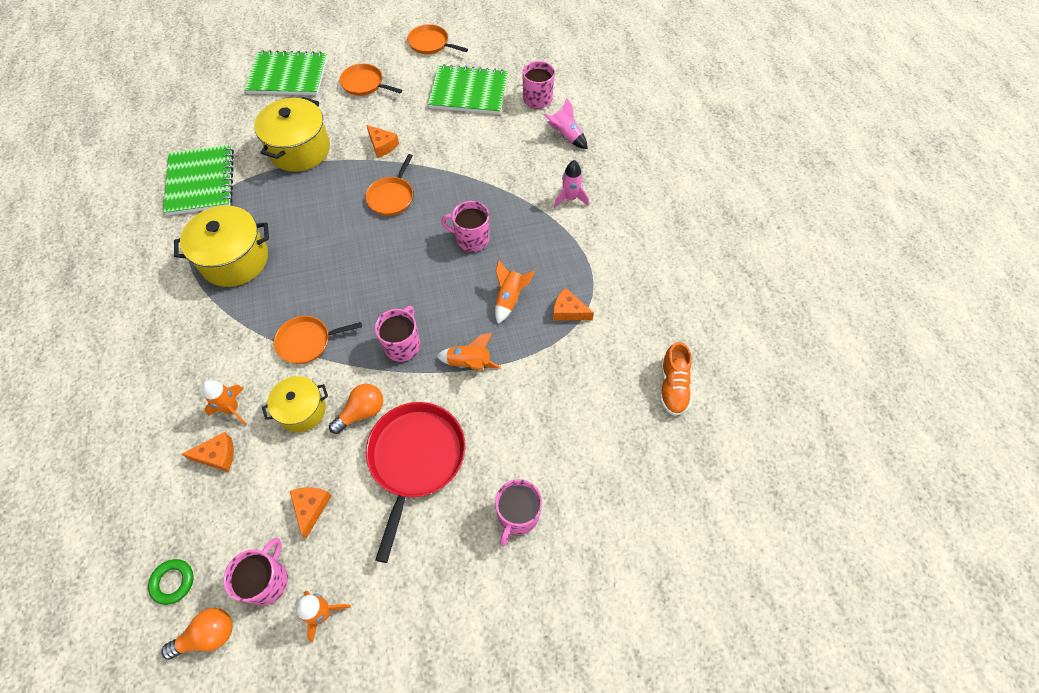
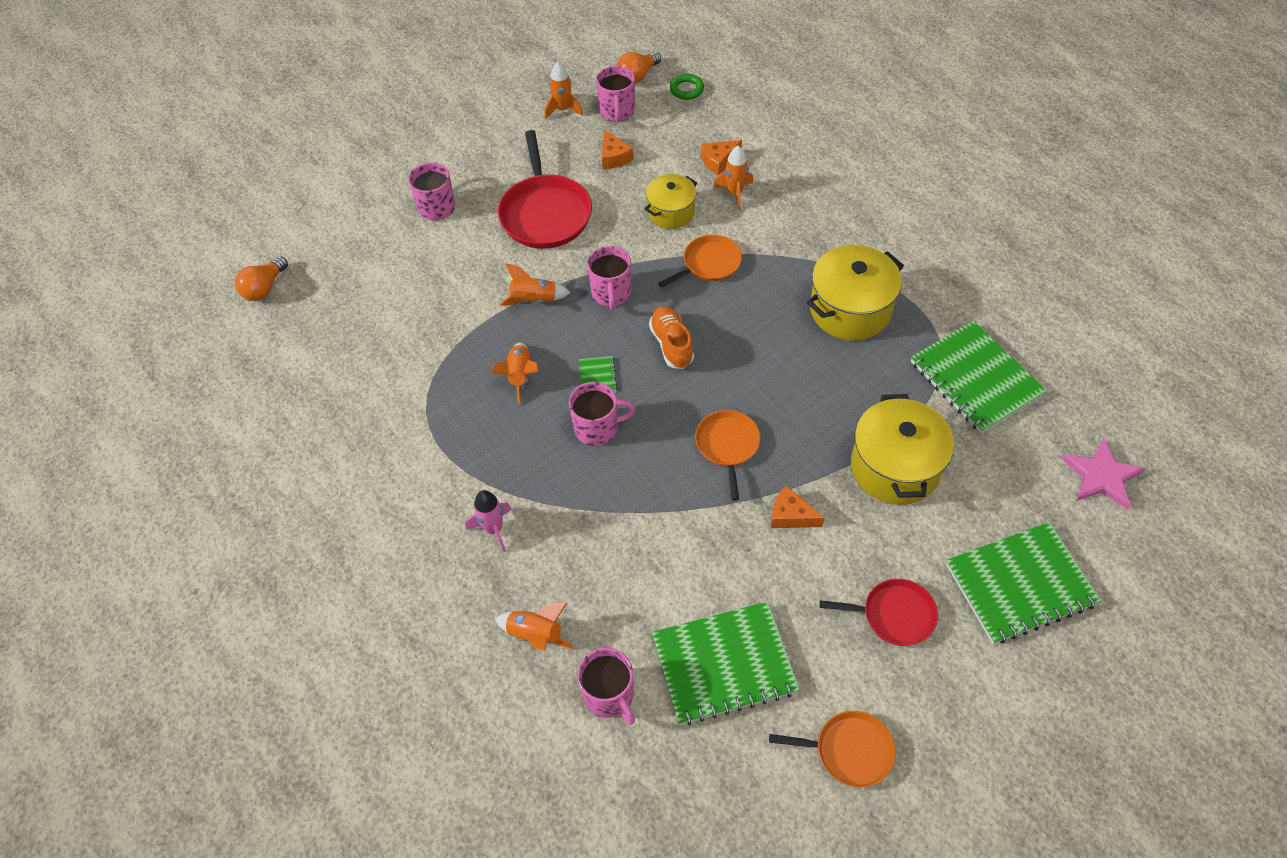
camera: 160 degrees right, 5 degrees down
(190, 106) = (1102, 476): none -> pink star
(362, 412) = (615, 229): orange light bulb -> orange light bulb (264, 288)
(364, 84) = (894, 615): orange pan -> red pan
(451, 276) = (597, 377): none -> green notebook
(566, 136) = (535, 635): pink rocket -> orange rocket
(568, 311) = (448, 385): orange cheese -> none
(673, 386) = (314, 350): orange shoe -> orange shoe (671, 344)

